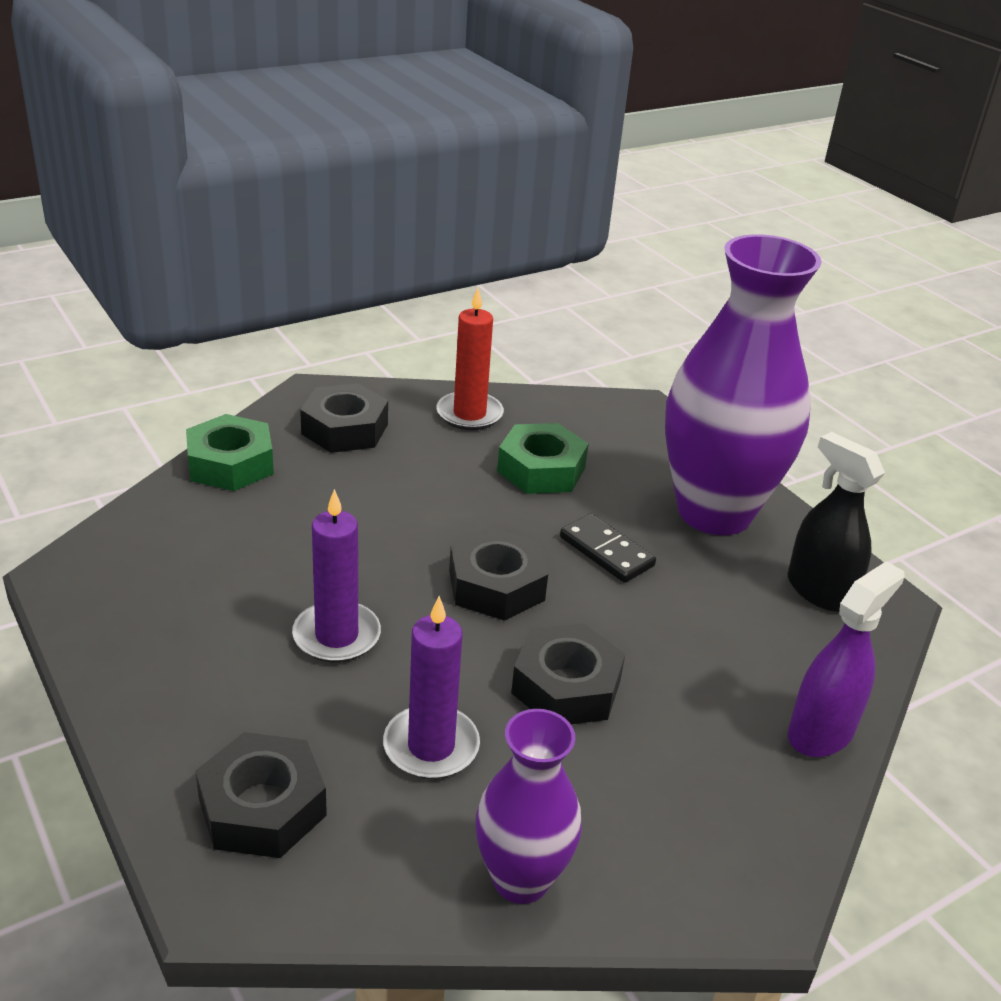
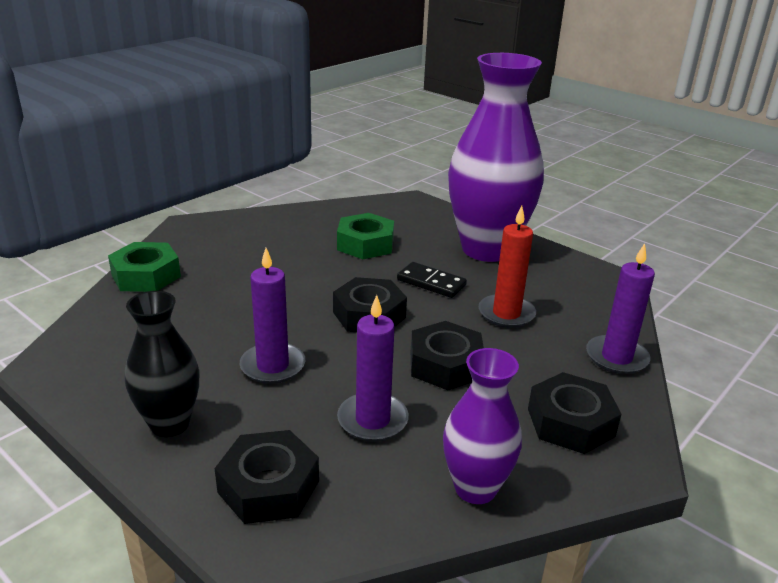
camera: 15 degrees left, 5 degrees down
(179, 689) = (170, 424): none -> black vase
(344, 429) = (220, 242): black nut -> black nut (570, 422)
(469, 414) = (302, 221): red candle -> red candle (506, 314)
(819, 591) = (572, 281): black spray bottle -> none
(821, 732) = (616, 357): purple spray bottle -> purple candle

